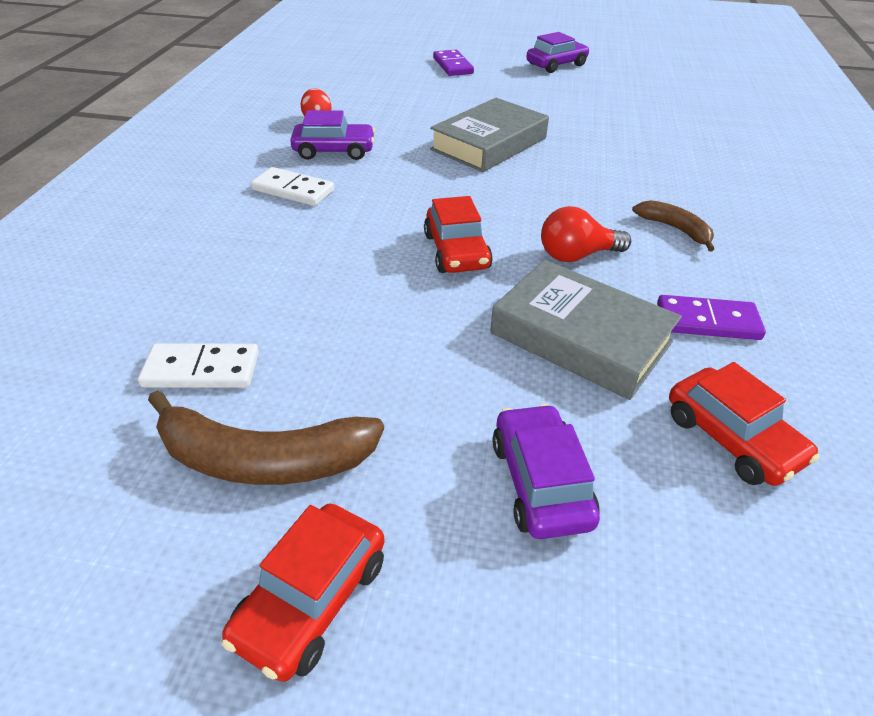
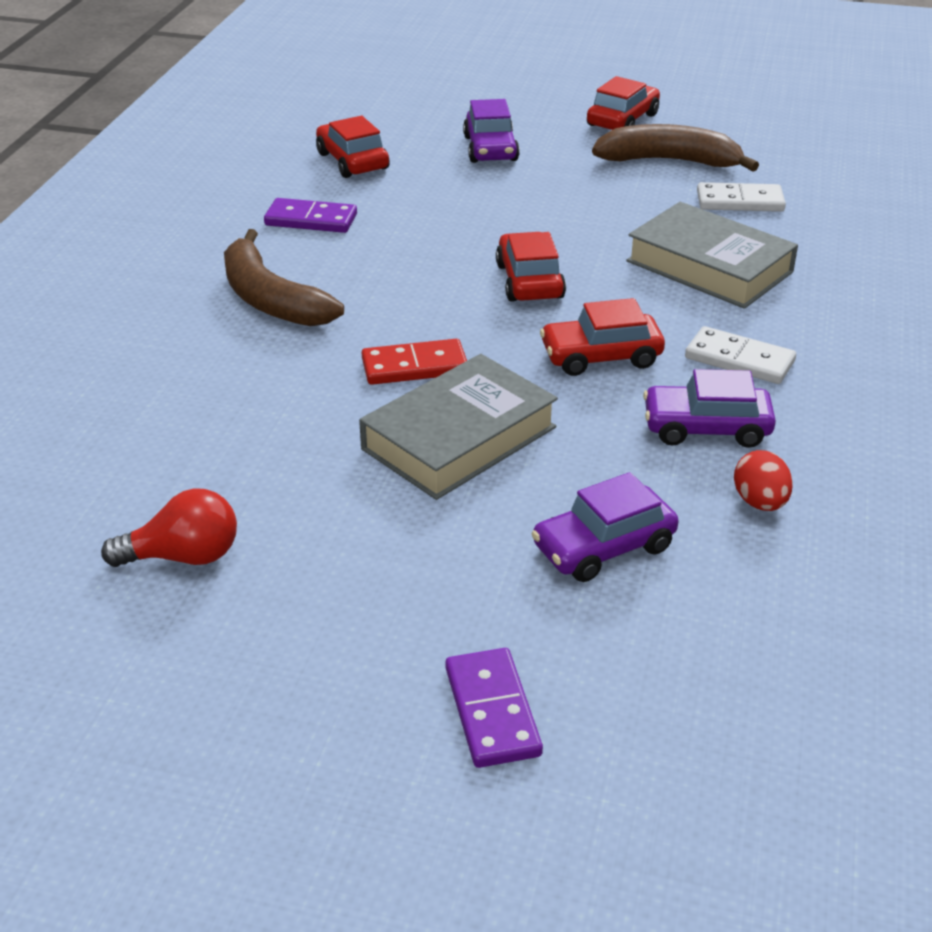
camera: 175 degrees left, 5 degrees down
(397, 190) = (601, 357): none -> red car
(532, 181) = (414, 367): none -> red domino
(556, 65) = (222, 713): purple car -> purple car (604, 547)
(576, 255) = (401, 274): red light bulb -> red light bulb (183, 557)
(580, 337) = (430, 212): grey book -> grey book (709, 267)
(675, 229) = (270, 299): brown banana -> brown banana, size x1.73

